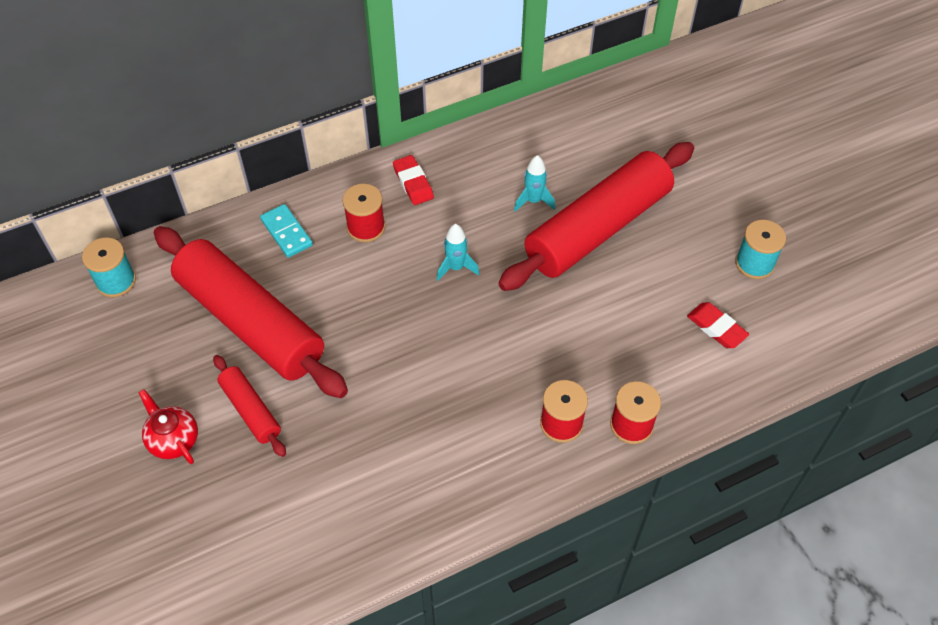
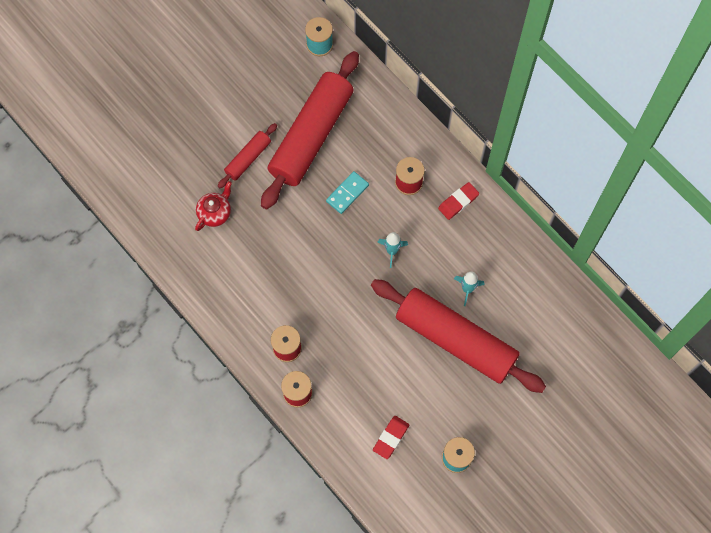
camera: 75 degrees right, 15 degrees up
(173, 439) = (217, 122): red teapot -> red teapot (215, 213)
(287, 232) = (389, 133): turquoise domino -> turquoise domino (347, 193)

